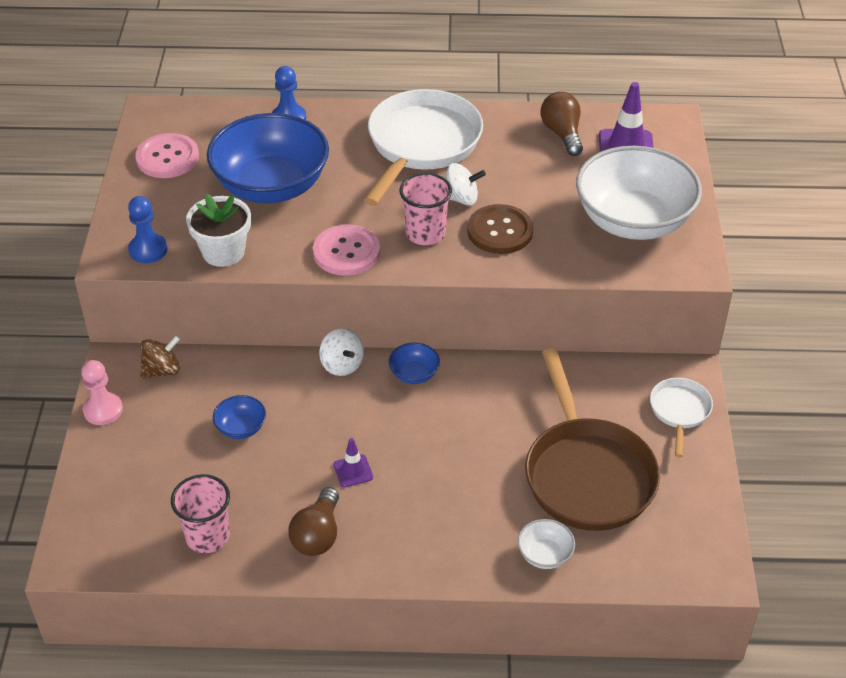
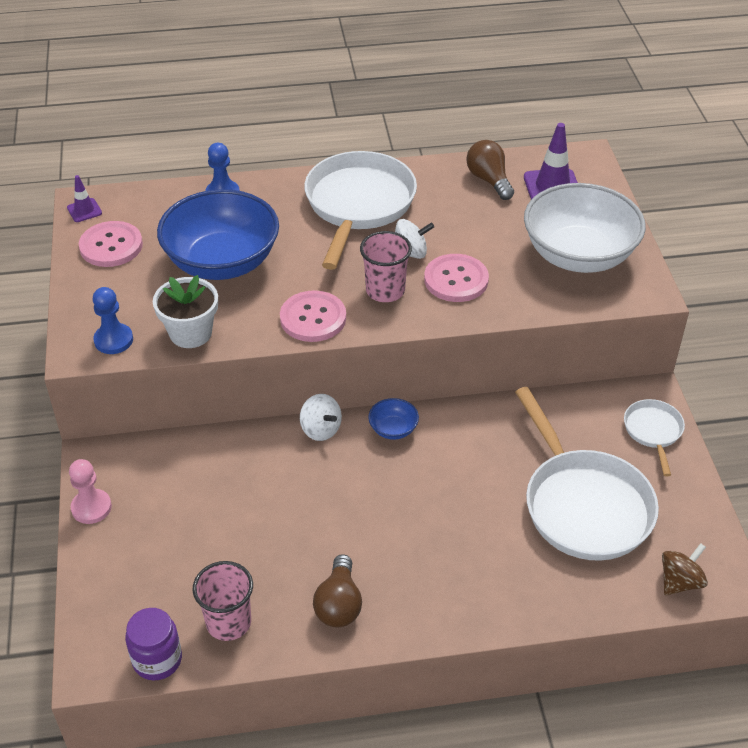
camera: 10 degrees left, 0 degrees up
(132, 561) = (157, 659): none -> purple jar
(162, 370) = (142, 459): brown spinning top -> brown spinning top (680, 582)
(241, 428) = (236, 506): blue bowl -> none
(353, 471) = (358, 534): purple traffic cone -> purple traffic cone (84, 210)
(500, 231) = (456, 280): brown button -> pink button
(544, 555) = (565, 591): white bowl -> none
(587, 474) = (583, 505): brown pan -> white pan

